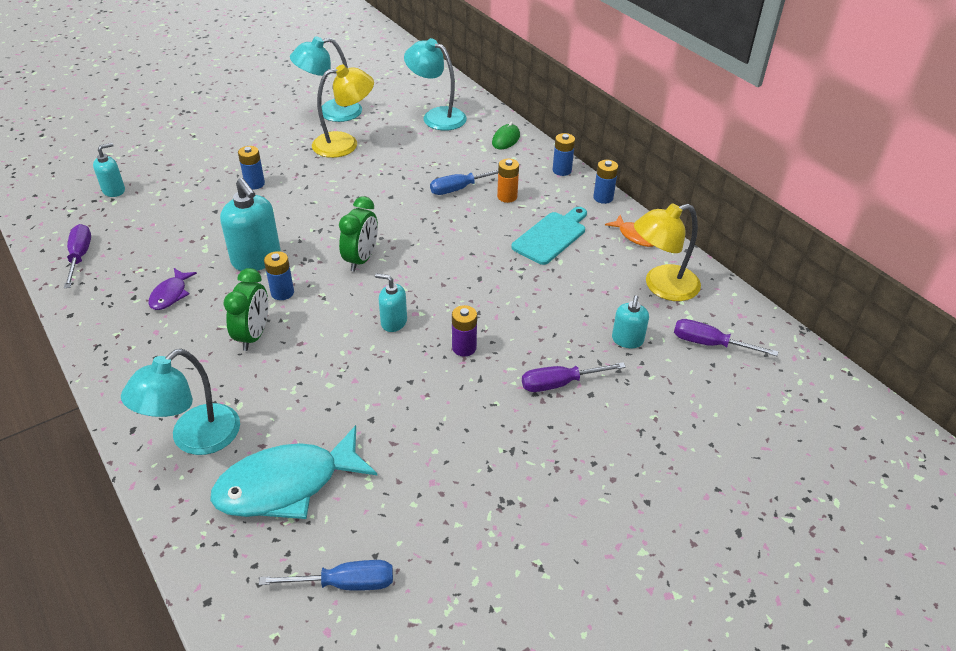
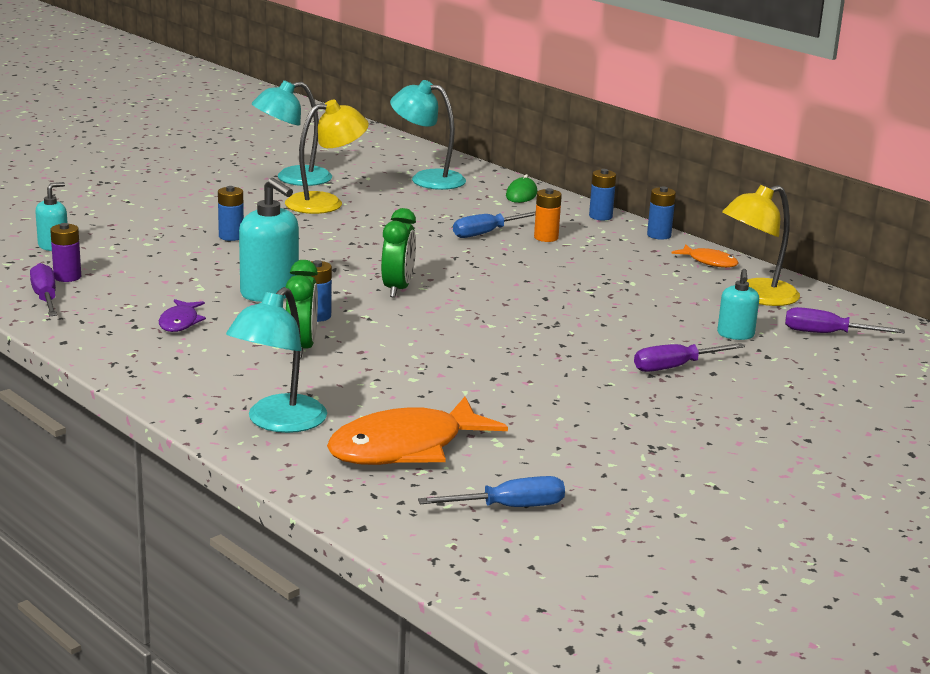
camera: 10 degrees left, 20 degrees down
(287, 485) = (405, 448): turquoise fish -> orange fish
(393, 322) = (462, 332): turquoise soap dispenser -> none
(464, 348) = (554, 347): purple battery -> purple battery (67, 277)
(551, 236) = (613, 265): turquoise cutting board -> none

